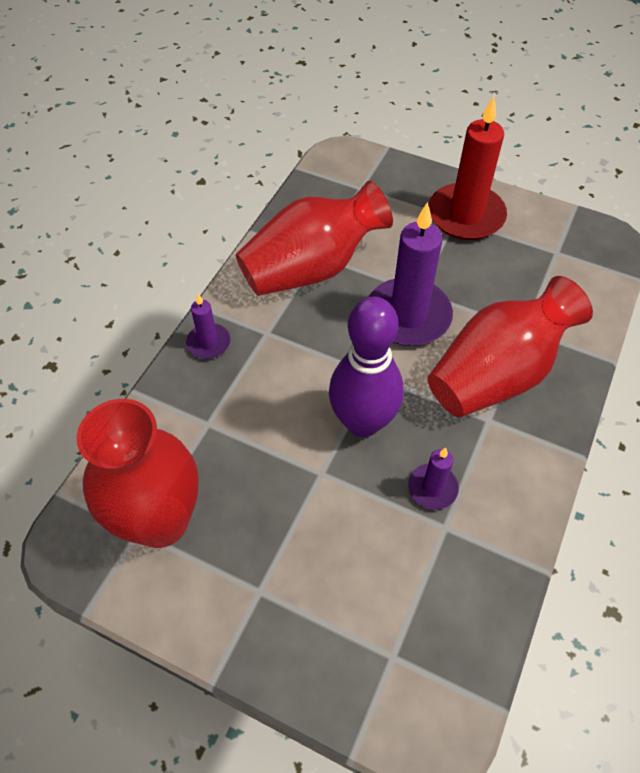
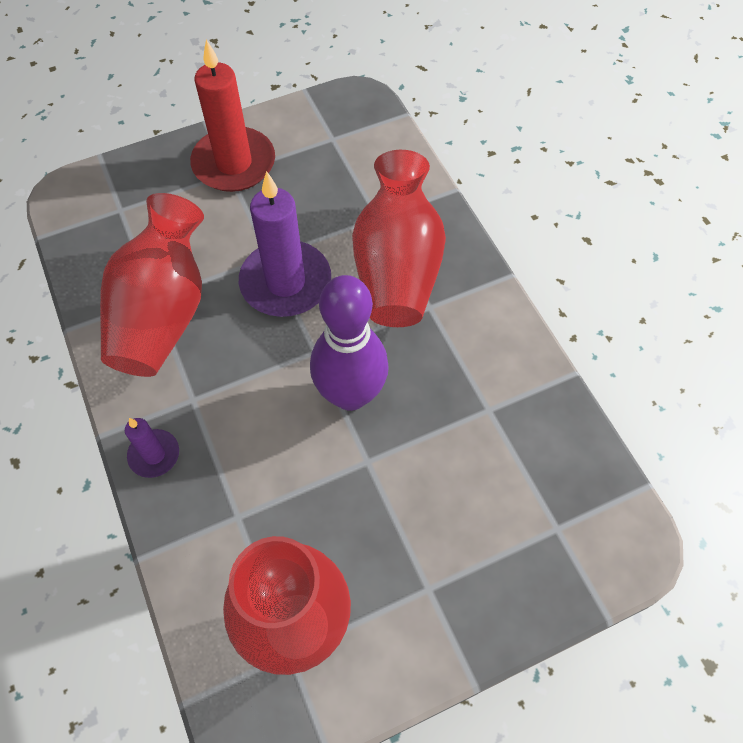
camera: 50 degrees left, 5 degrees up
(432, 488) = (451, 392): purple candle -> none

